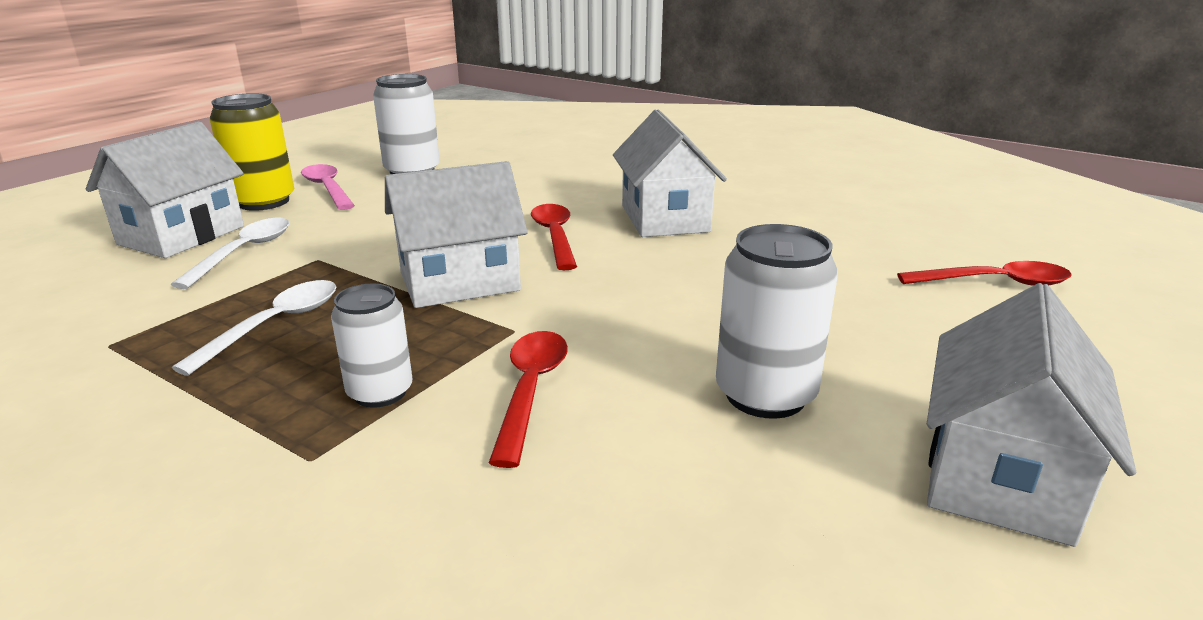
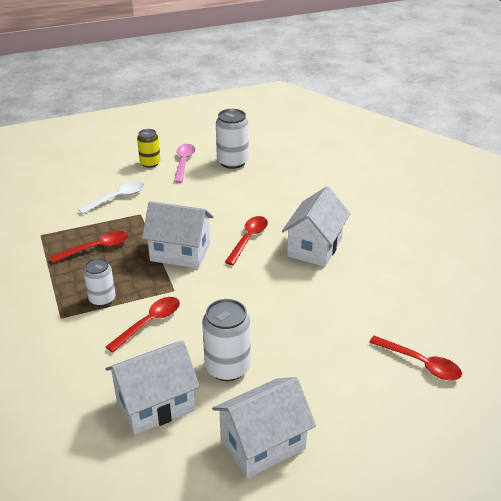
camera: 35 degrees right, 10 degrees up
(181, 235) = (103, 176): white house -> white house (155, 404)
(263, 202) = (150, 163): yellow can -> yellow can, size x0.65
(275, 325) = (96, 248): white spoon -> red spoon

